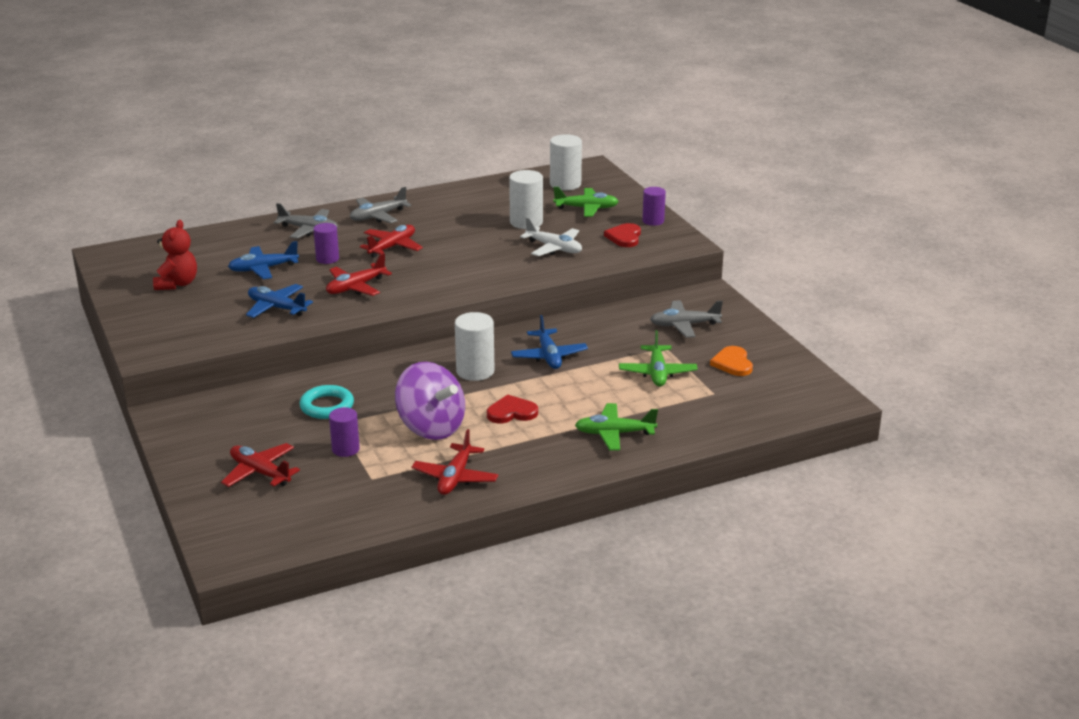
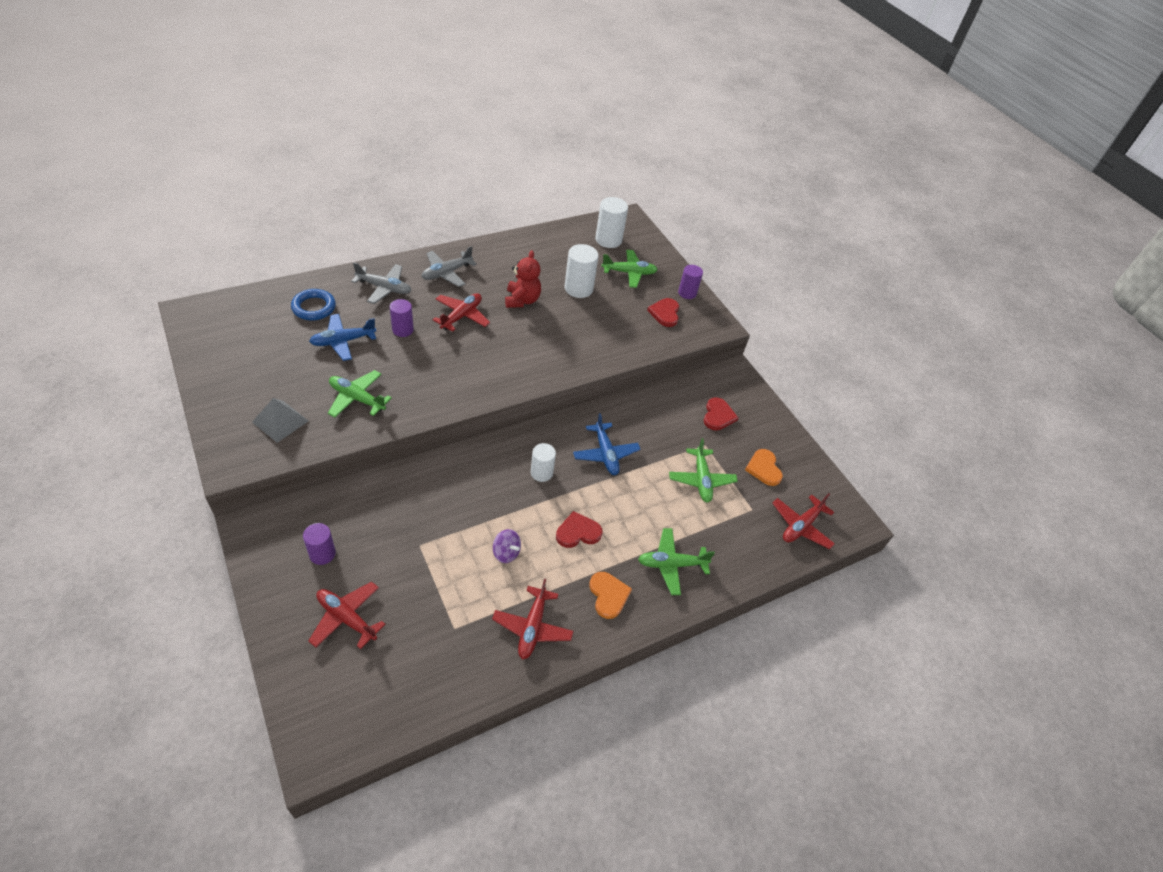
camera: 10 degrees left, 20 degrees up
(177, 284) = (261, 359): red teddy bear -> red teddy bear (522, 300)
(196, 325) = (280, 421): none -> grey pyramid
(233, 246) = (314, 307): none -> blue ring
(276, 308) = (357, 398): blue plane -> green plane
(327, 406) = (408, 519): turquoise ring -> none
(345, 449) = (428, 584): purple cylinder -> purple cylinder (322, 554)
(356, 287) = (430, 371): red plane -> red plane (801, 526)
(431, 427) = (506, 553): purple spinning top -> purple spinning top, size x0.46
(475, 371) = (541, 473): white cylinder -> white cylinder, size x0.66
(541, 455) = (608, 595): none -> orange heart
(554, 248) = (605, 325): white plane -> none
(684, 325) = (718, 415): grey plane -> red heart

